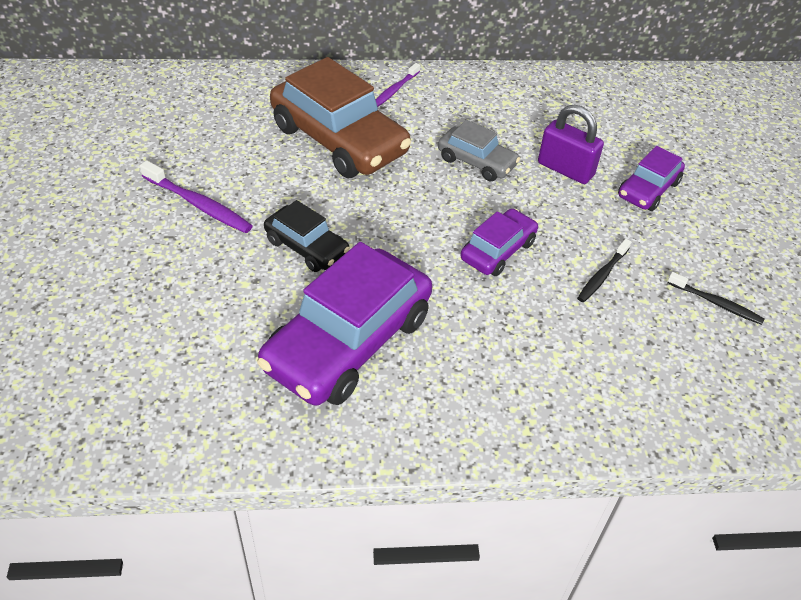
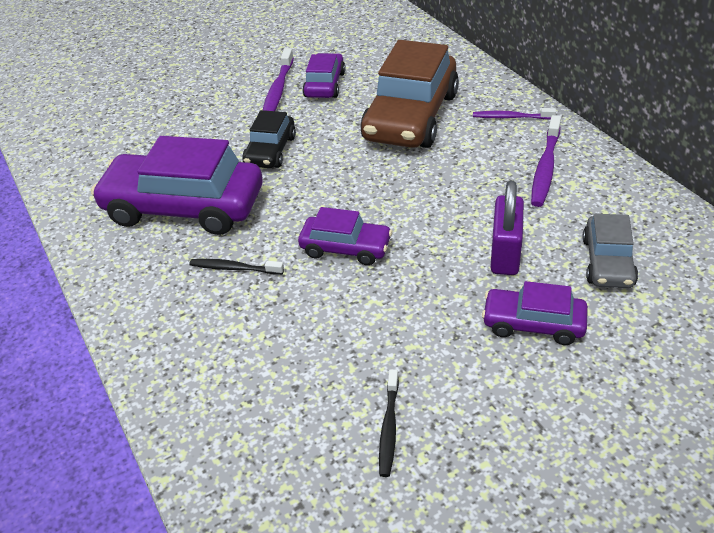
camera: 70 degrees right, 5 degrees down
(224, 169) = (324, 85): none -> purple car
(476, 162) = (458, 196): grey car -> grey car (608, 262)
(478, 105) = (545, 168): none -> purple toothbrush
(602, 275) = (365, 326): black toothbrush -> black toothbrush (234, 268)

